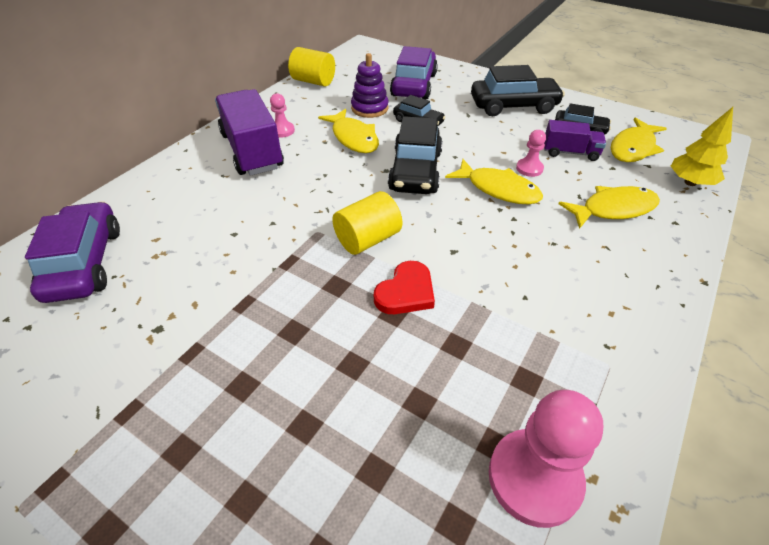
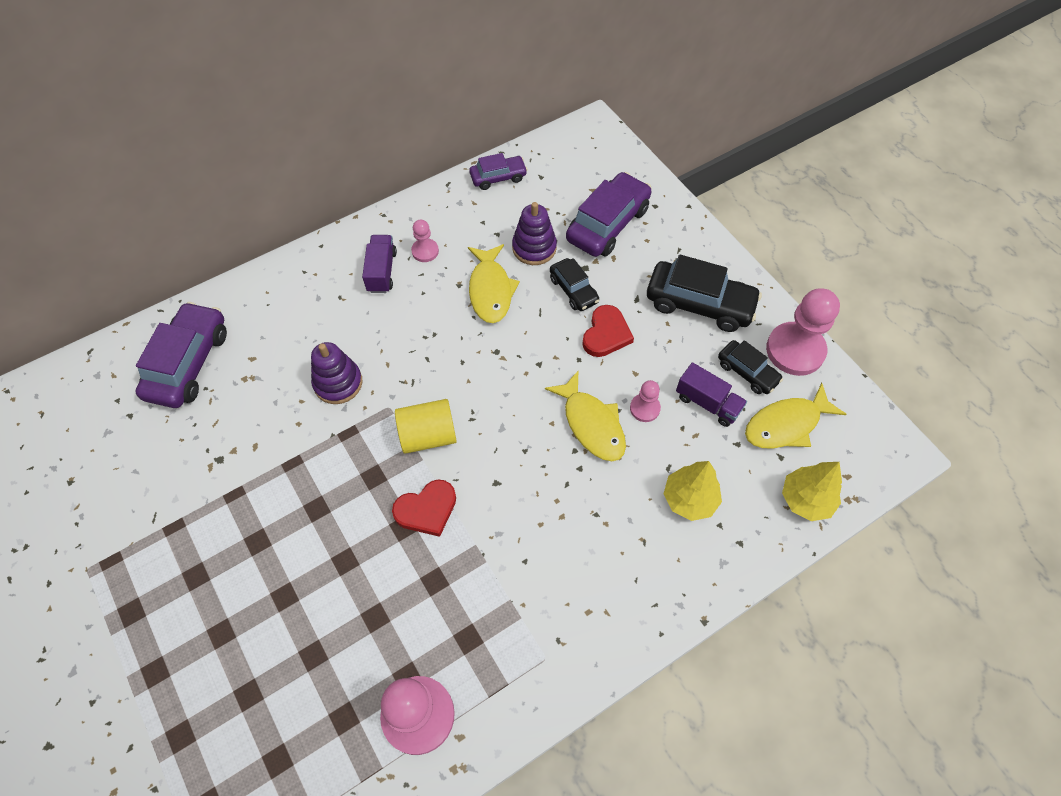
camera: 25 degrees right, 15 degrees up
(252, 151) = (382, 271): purple truck -> purple truck, size x0.53
(256, 230) = (338, 383): none -> purple stacking toy
(313, 81) = (498, 177): yellow cylinder -> purple car
(415, 171) = (525, 364): black car -> none
(463, 137) = (606, 334): none -> red heart
(598, 111) = (795, 350): none -> pink pawn
(613, 209) = (689, 499): yellow fish -> yellow tree

